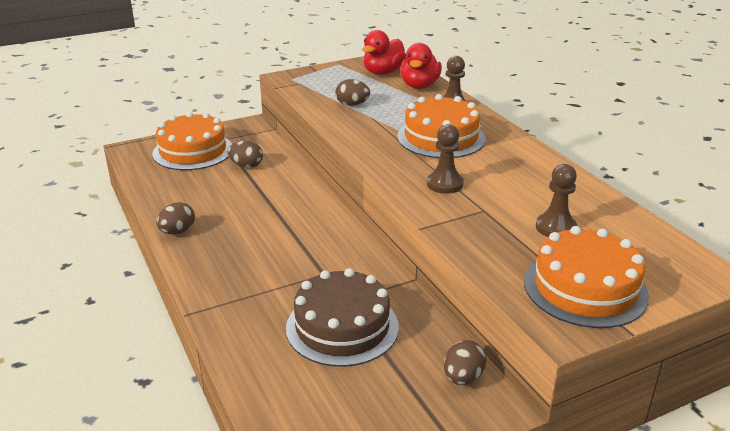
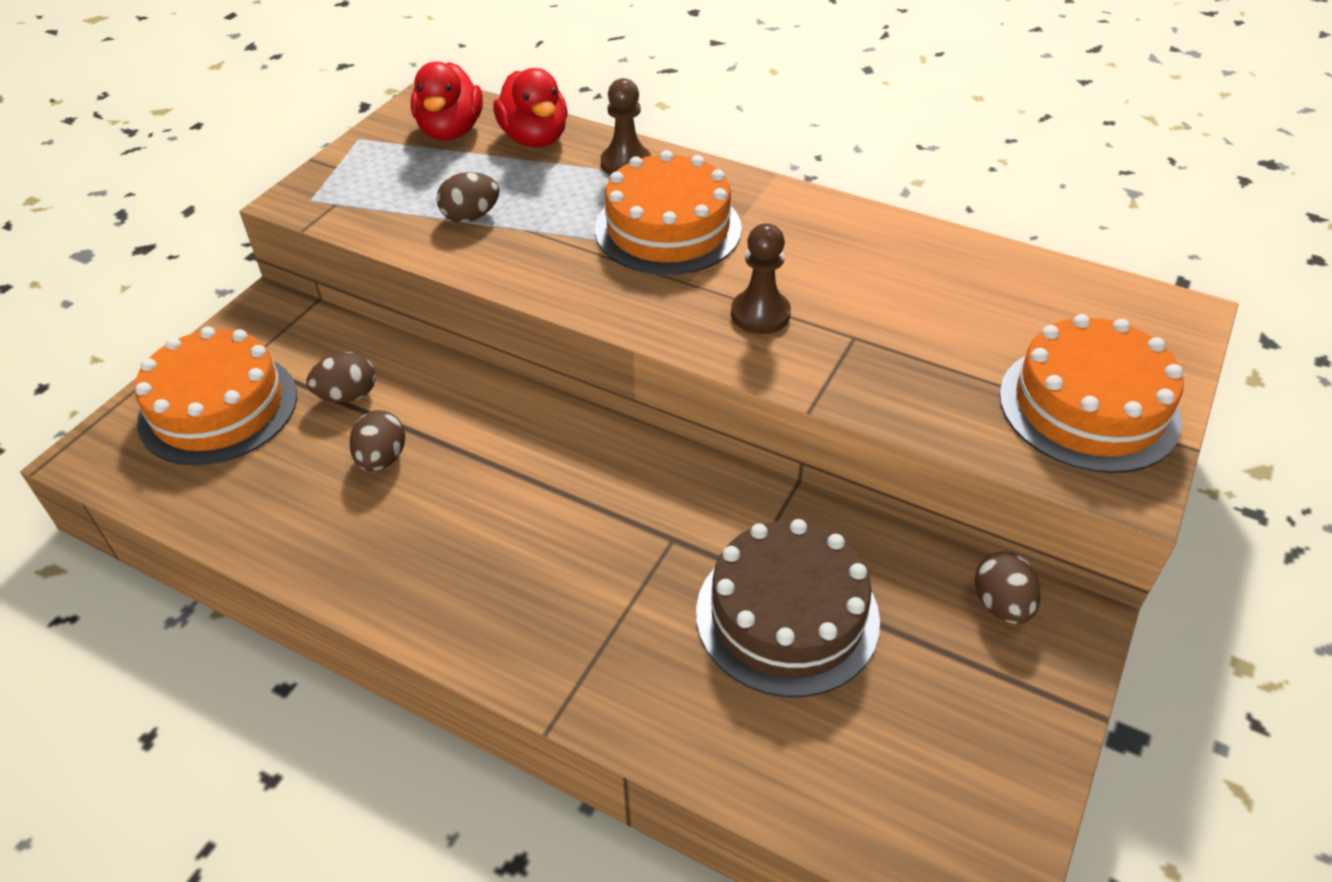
camera: 35 degrees left, 15 degrees up
(177, 232) = (366, 584): brown egg -> brown egg (382, 459)
(555, 228) = (964, 324): brown pawn -> none

